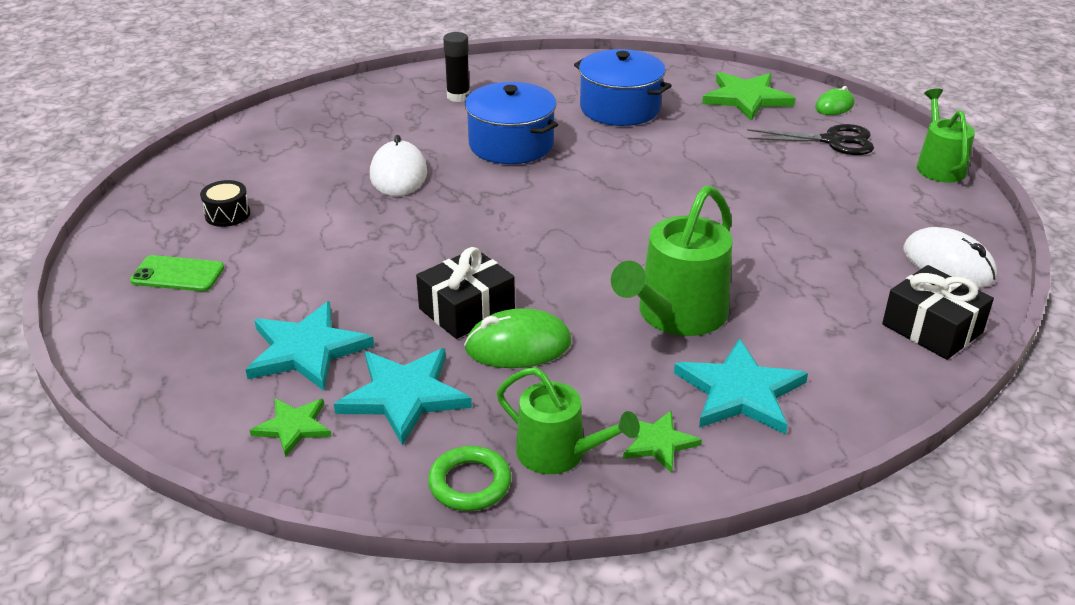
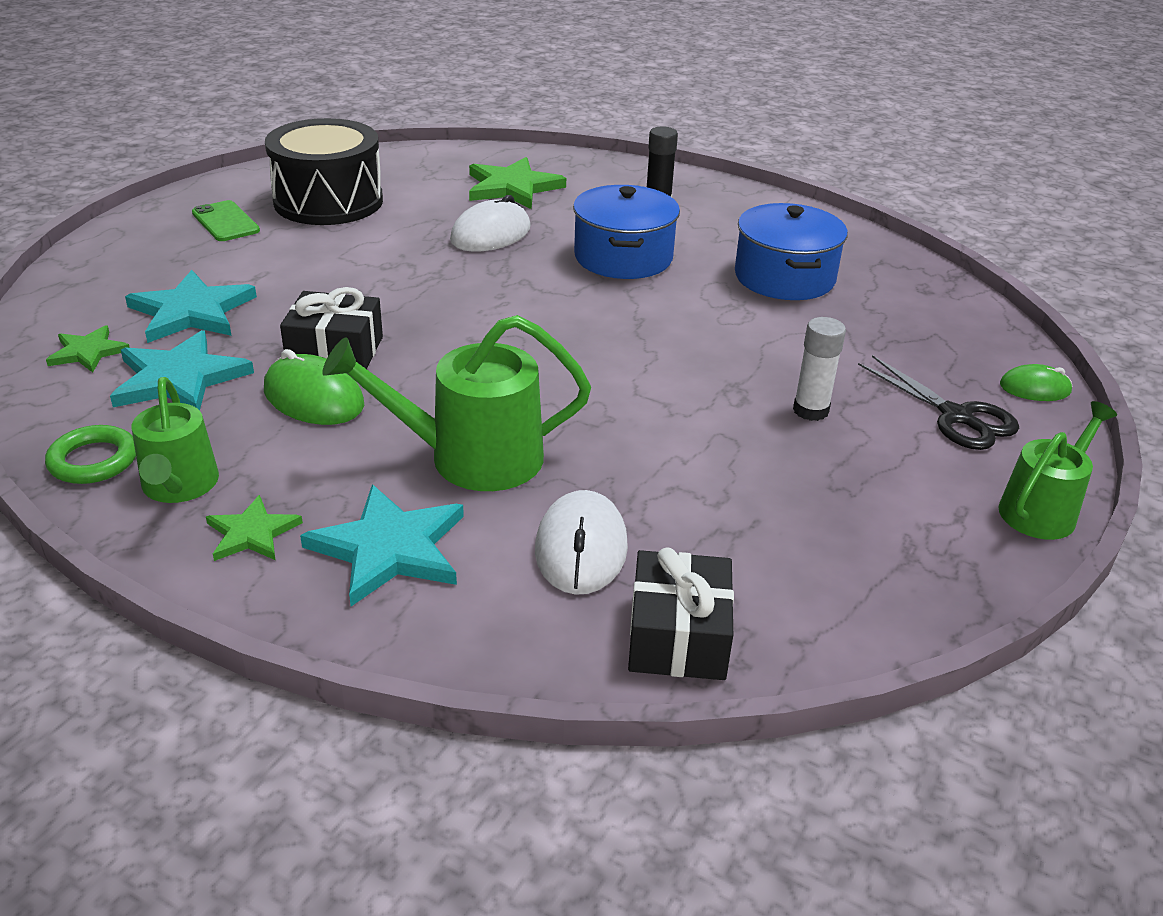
camera: 45 degrees right, 0 degrees up
(227, 214) = (328, 201): black drum -> black drum, size x2.48
(746, 98) = (941, 332): green star -> green star (512, 187)
(772, 178) = (810, 410): none -> white glue stick
(948, 264) = (833, 598): white mouse -> white mouse (581, 548)

